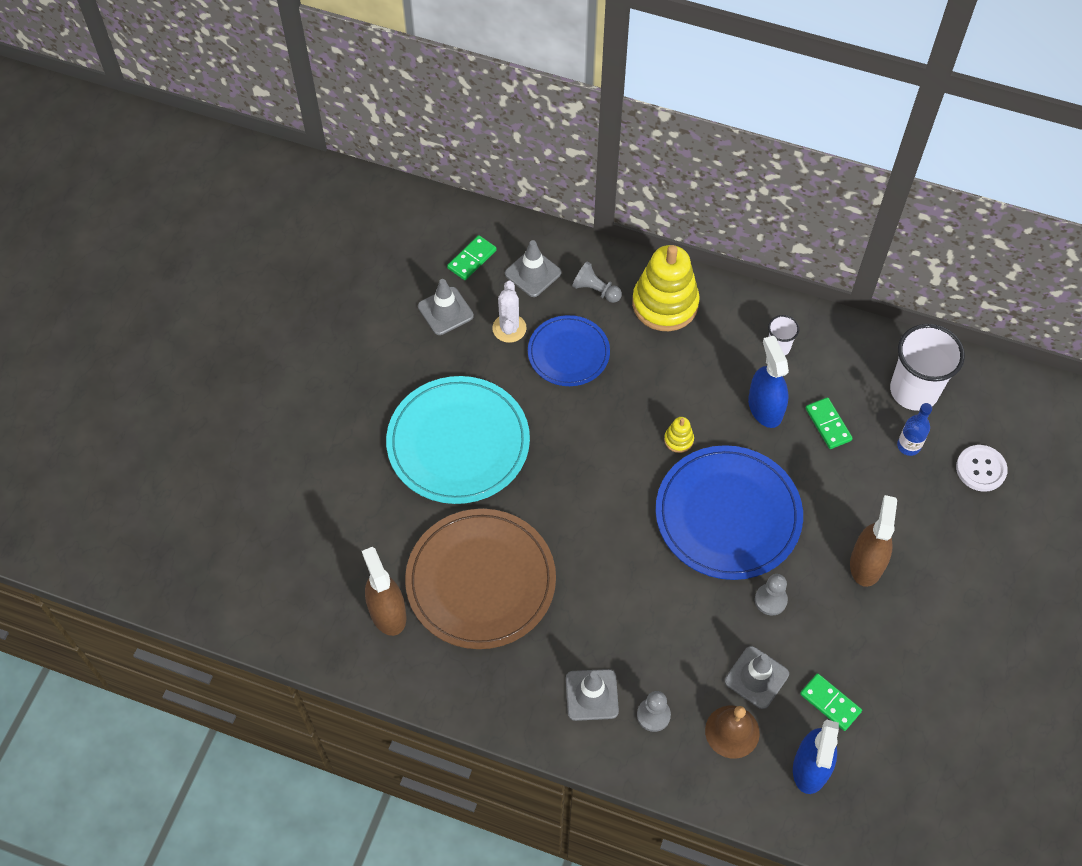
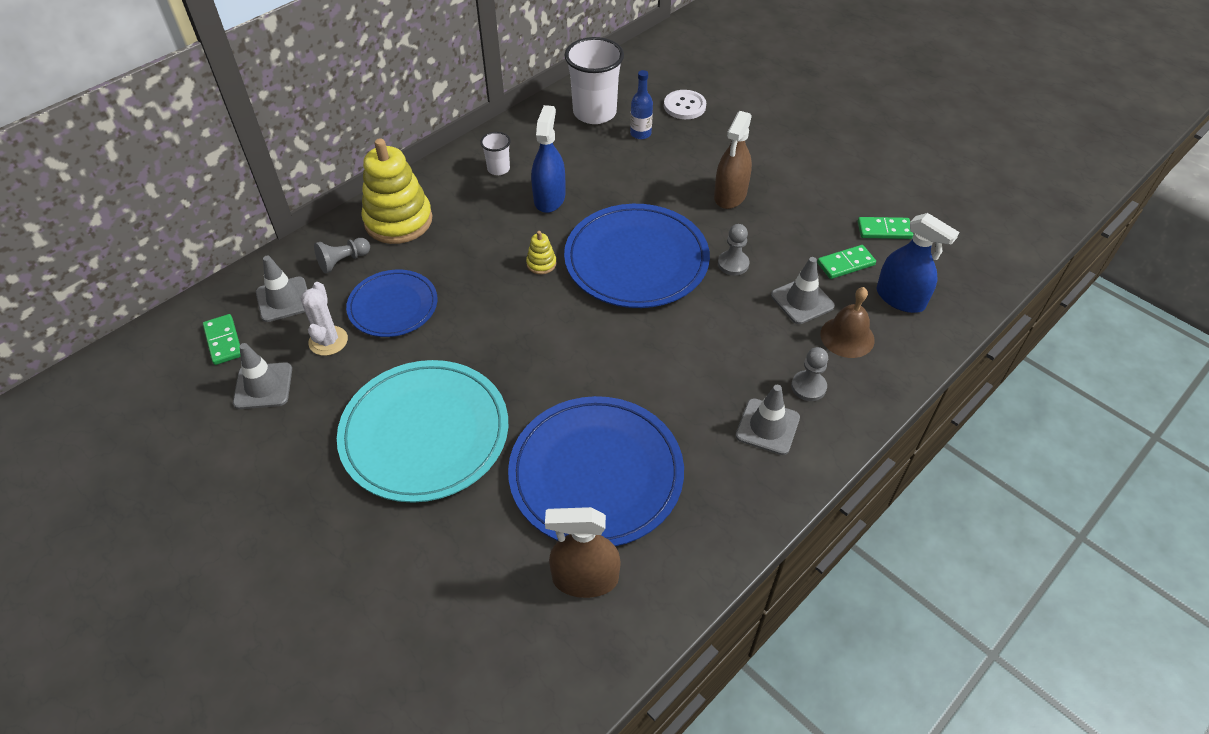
camera: 65 degrees left, 10 degrees down
(481, 581) = (596, 474): brown plate -> blue plate
(509, 328) = (328, 341): white cactus -> white cactus turned 60 degrees clockwise
(765, 407) = (549, 198): blue spray bottle -> blue spray bottle turned 90 degrees clockwise
(828, 424) = (591, 168): green domino -> green domino (884, 230)
(866, 563) = (730, 195): brown spray bottle -> brown spray bottle turned 105 degrees counterclockwise

